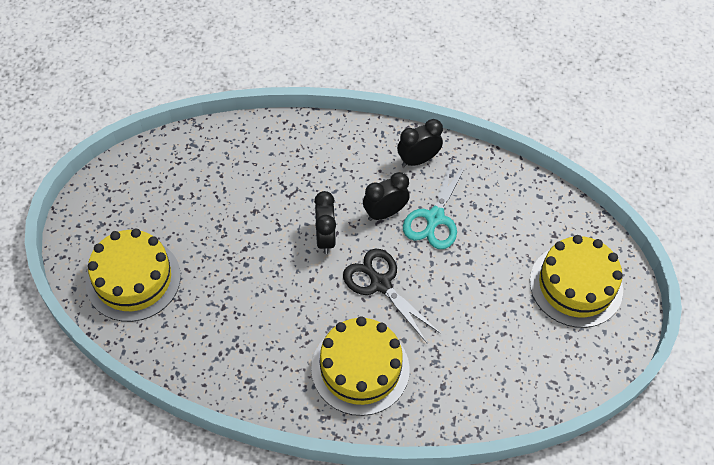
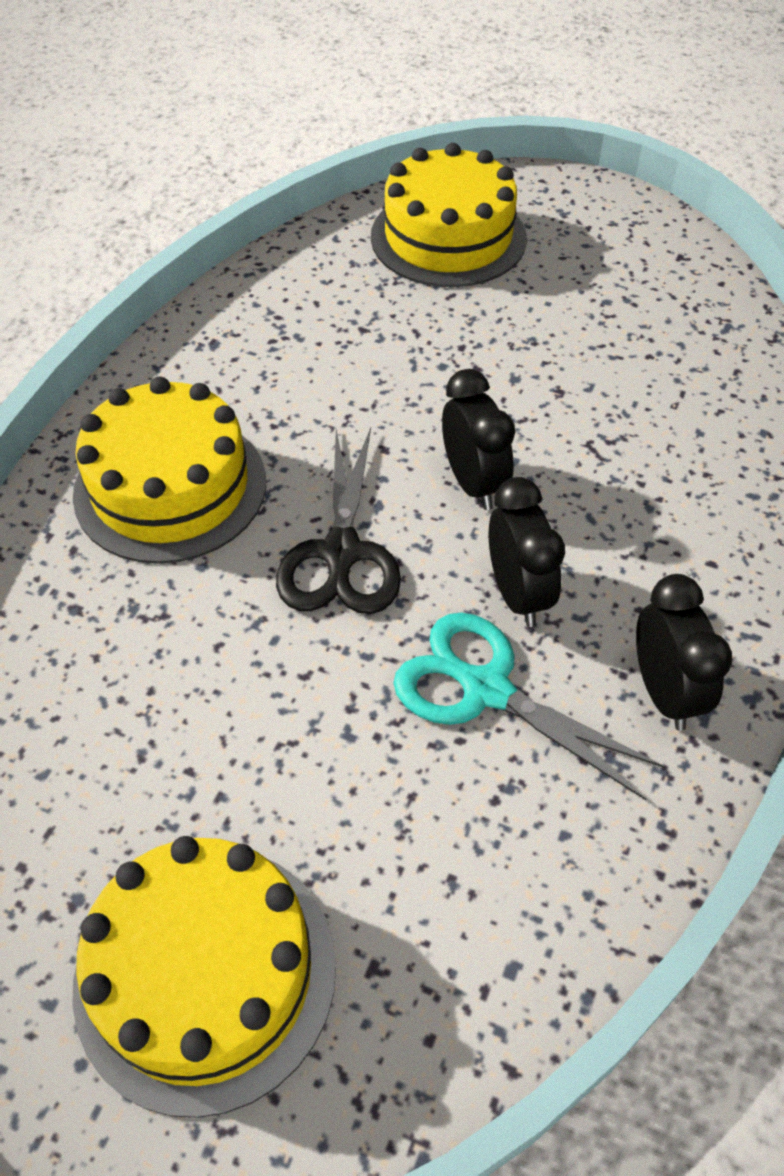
camera: 105 degrees right, 5 degrees down
(325, 238) = (473, 483): black clock -> black clock turned 120 degrees counterclockwise
(380, 284) = (341, 552): black scissors -> black scissors turned 120 degrees clockwise

